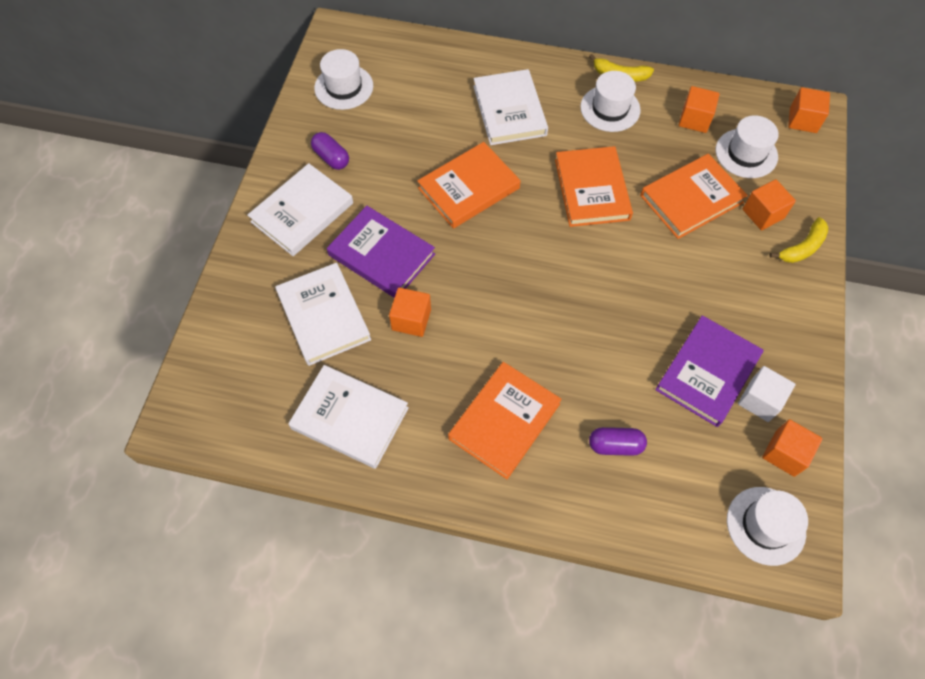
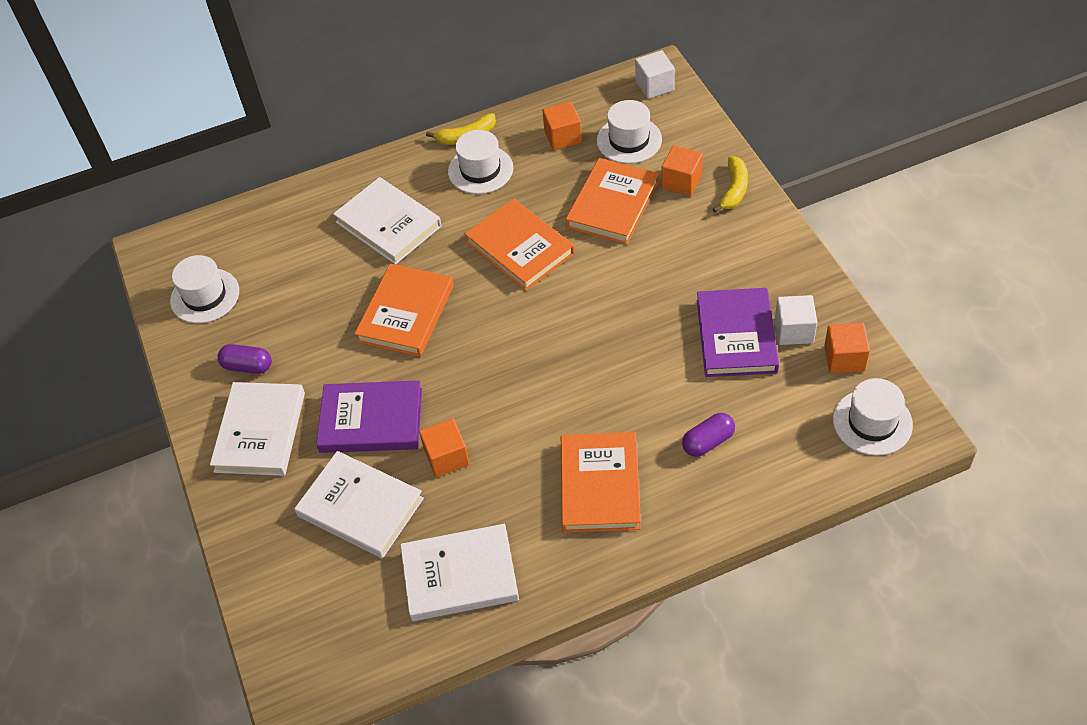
camera: 30 degrees left, 10 degrees down
(803, 120) = (654, 86): orange cube -> white cube

